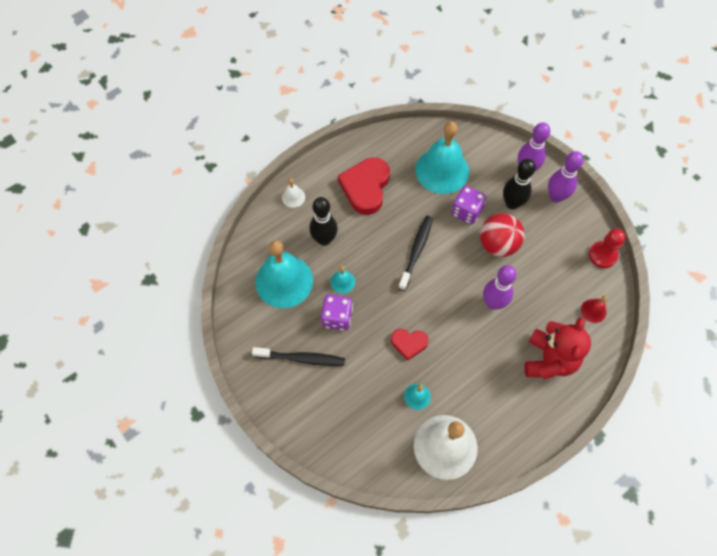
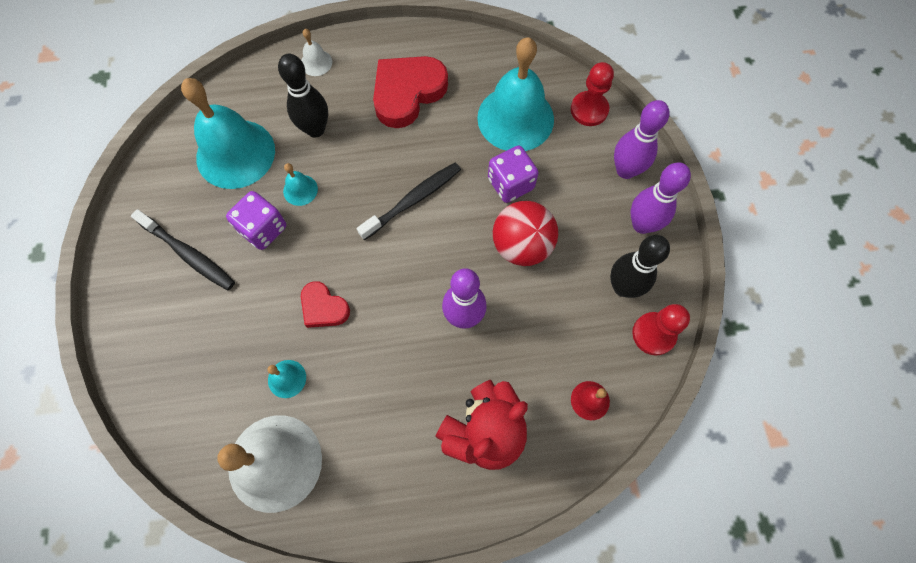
camera: 30 degrees right, 5 degrees up
(481, 143) = (589, 110): none -> red pawn
(512, 203) = (576, 204): black bowling pin -> black bowling pin (623, 287)

